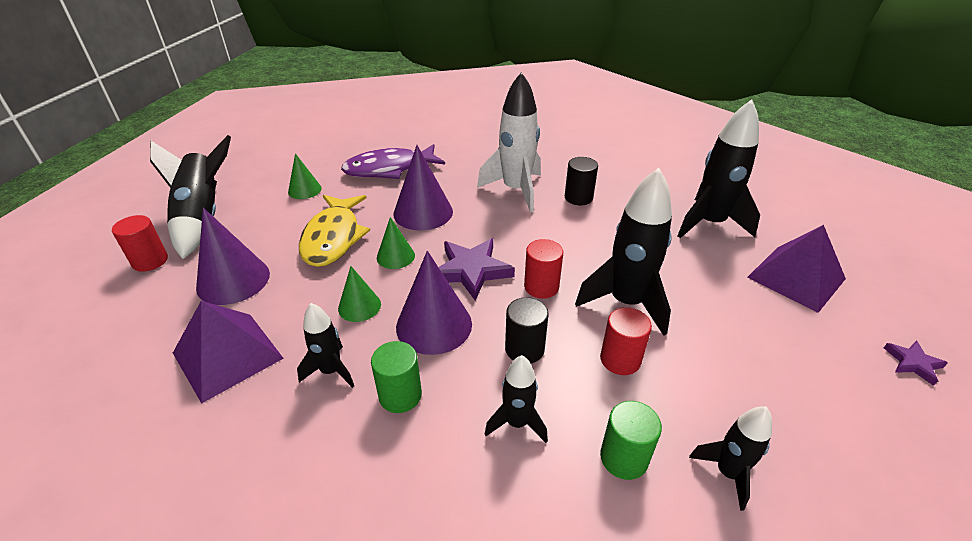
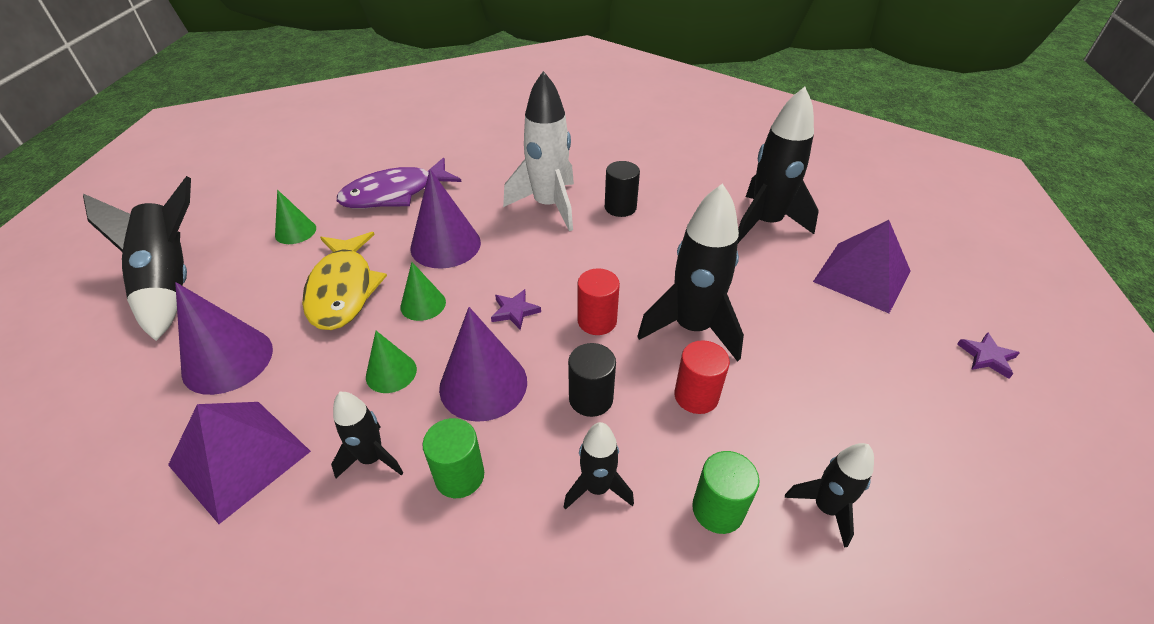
camera: 10 degrees left, 5 degrees up
(150, 261) = (113, 348): red cylinder -> none
(471, 270) = (514, 311): purple star -> purple star, size x0.53

